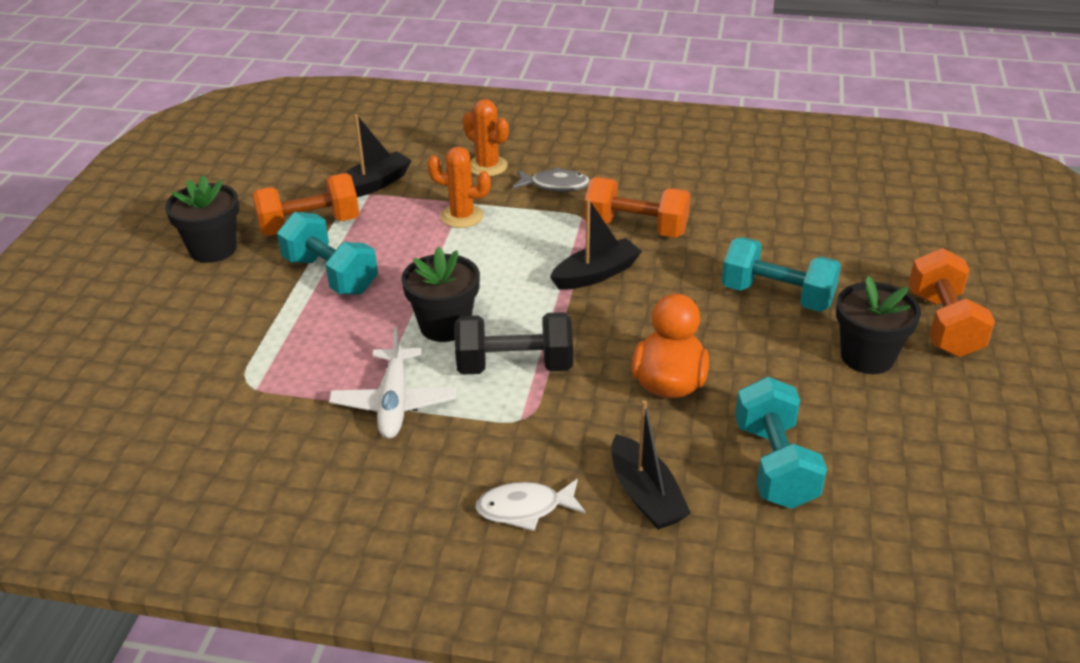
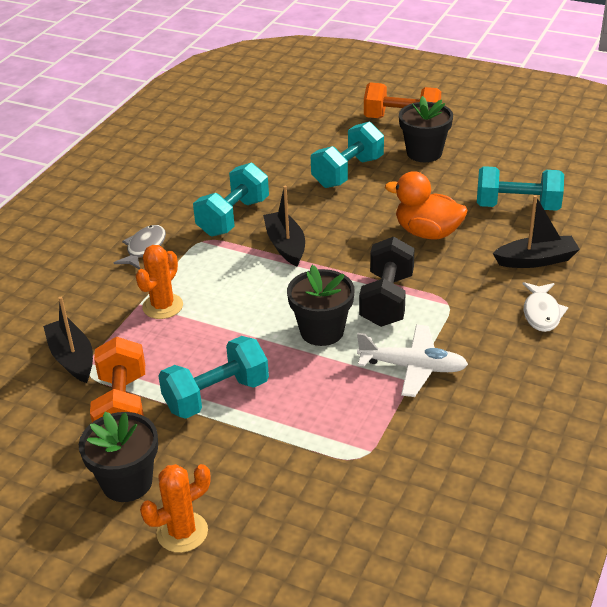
camera: 75 degrees left, 0 degrees up
(487, 166) = (86, 282): orange cactus -> orange cactus (182, 532)
(636, 229) = (233, 217): orange dumbbell -> turquoise dumbbell

